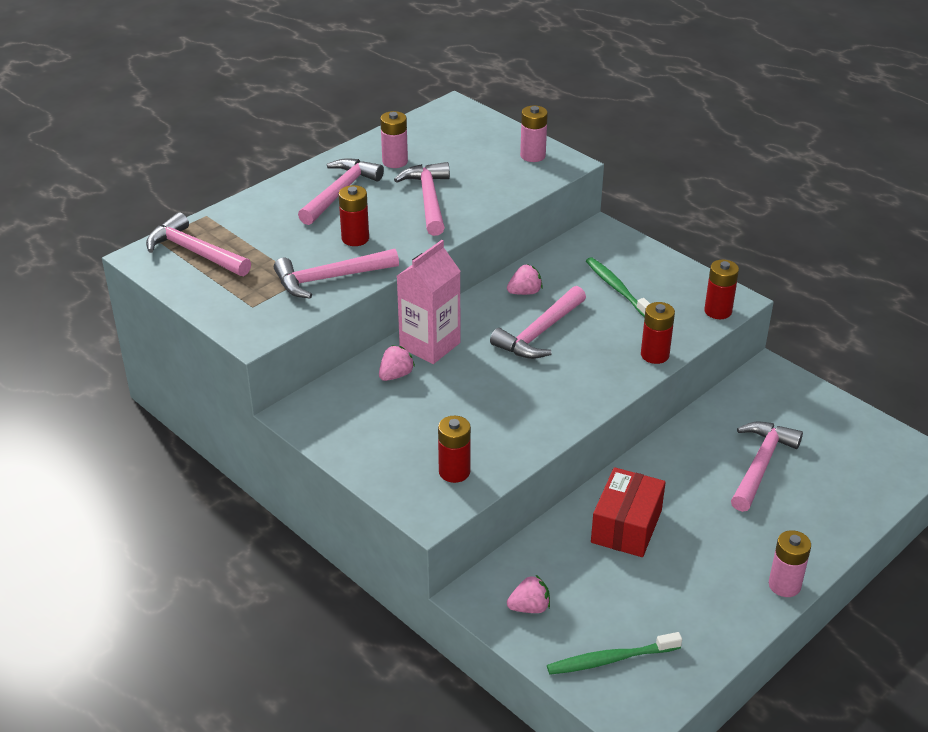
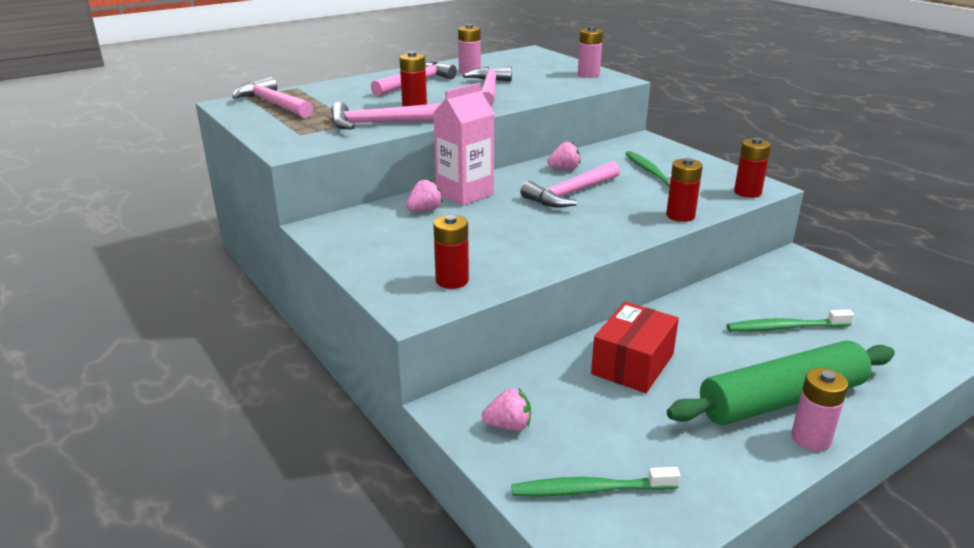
camera: 10 degrees right, 10 degrees down
(760, 465) = (785, 327): pink hammer -> green toothbrush
(760, 548) = (782, 399): none -> green rolling pin

